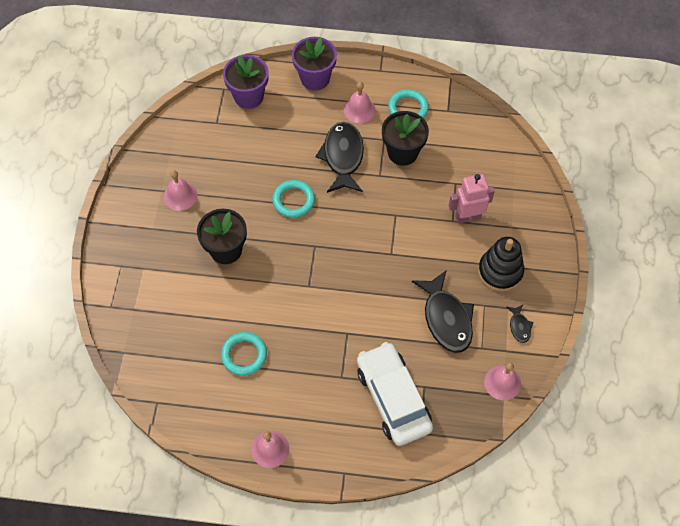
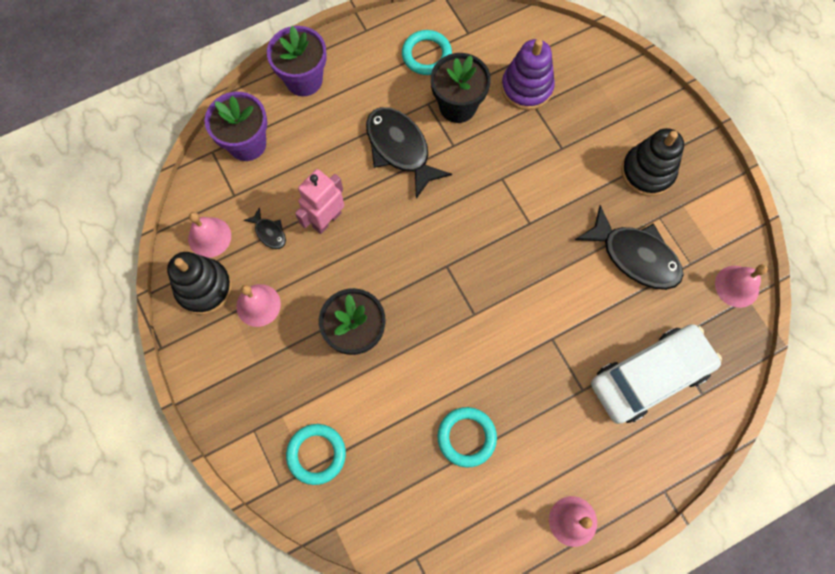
camera: 35 degrees left, 10 degrees up
(156, 166) = (204, 288): none -> black stacking toy
(293, 200) = (386, 230): turquoise ring -> turquoise ring (316, 454)
(359, 109) = (377, 86): pink bell -> pink bell (209, 237)
(393, 398) = (649, 376): white car -> white car turned 120 degrees clockwise
(459, 168) = (526, 88): none -> purple stacking toy
(467, 217) = (573, 135): pink robot -> pink robot (326, 220)
(519, 326) = (708, 217): black fish -> black fish (269, 232)

